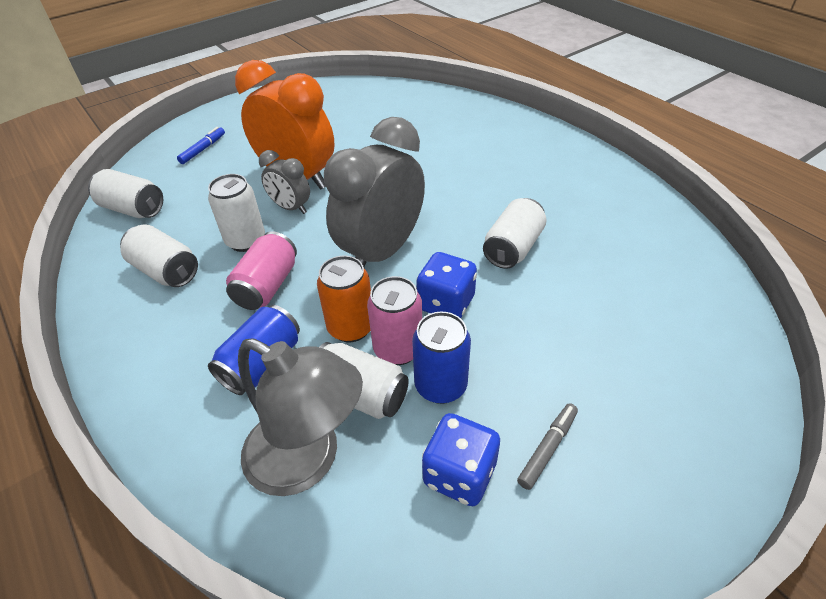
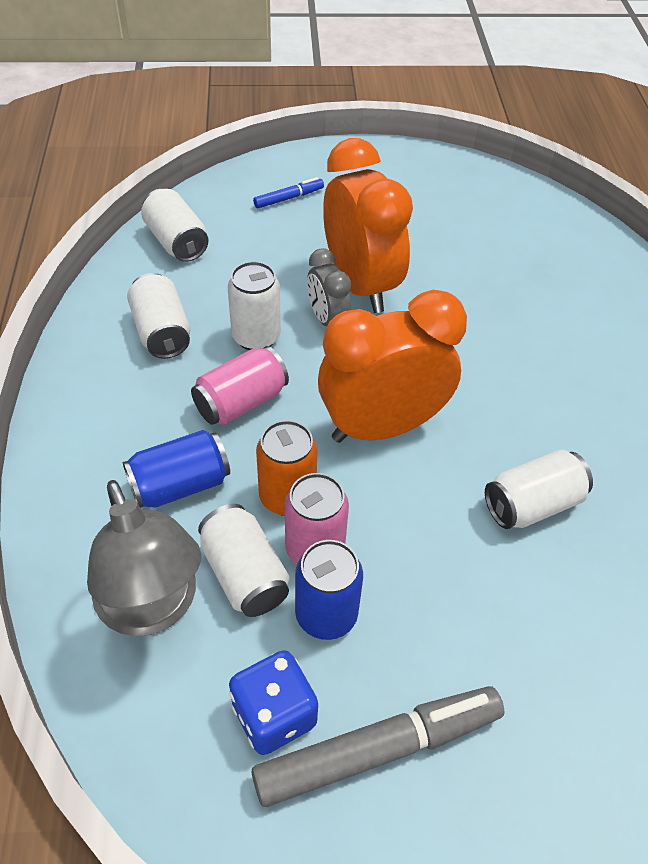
camera: 30 degrees right, 5 degrees up
(382, 252) = (382, 427): grey clock -> orange clock
(446, 303) = (403, 527): blue dice -> none
(548, 448) = (378, 750): grey marker -> grey marker, size x2.07

